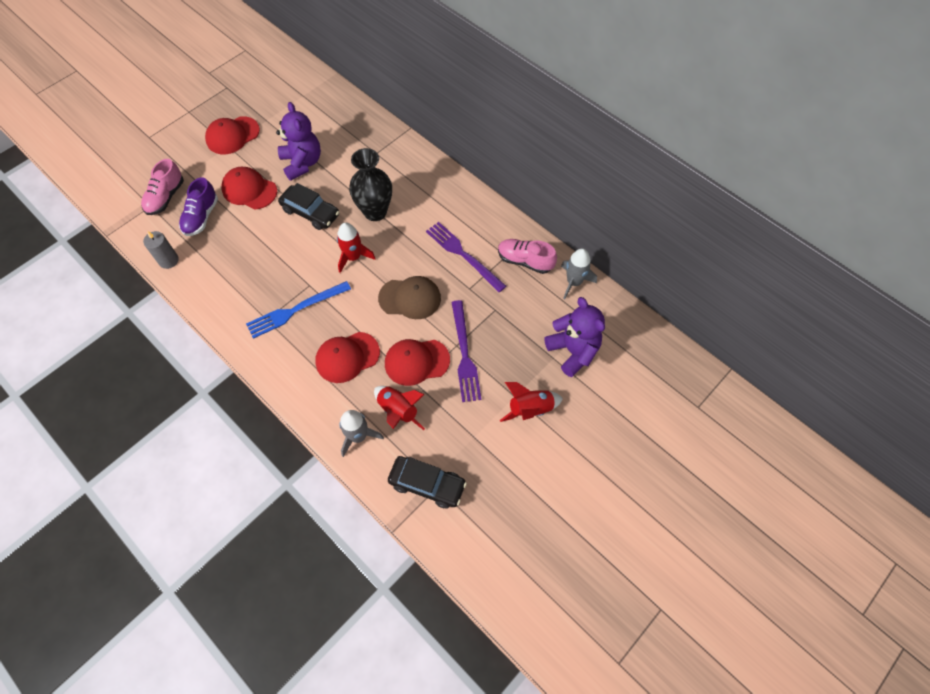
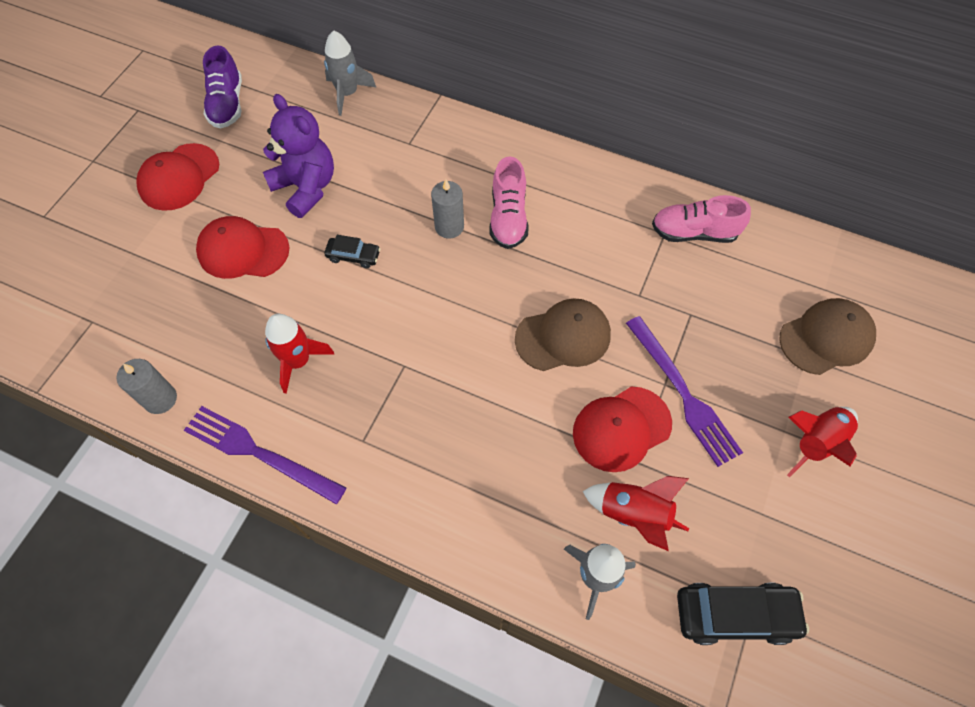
camera: 20 degrees left, 0 degrees up
(165, 197) = (112, 301): pink shoe -> pink shoe (508, 218)
(201, 217) = (184, 314): purple shoe -> purple shoe (227, 104)
(295, 310) = (401, 411): blue fork -> none
(310, 212) = (353, 256): black car -> black car, size x0.56
(347, 357) = (516, 457): red cap -> none
(353, 257) = (450, 302): red rocket -> red rocket (298, 361)
(375, 212) = (449, 227): black vase -> grey candle
(463, 255) = (605, 250): purple fork -> purple fork (259, 453)
(573, 351) = (826, 338): purple teddy bear -> brown cap
(574, 282) = (774, 241): grey rocket -> grey rocket (347, 93)

